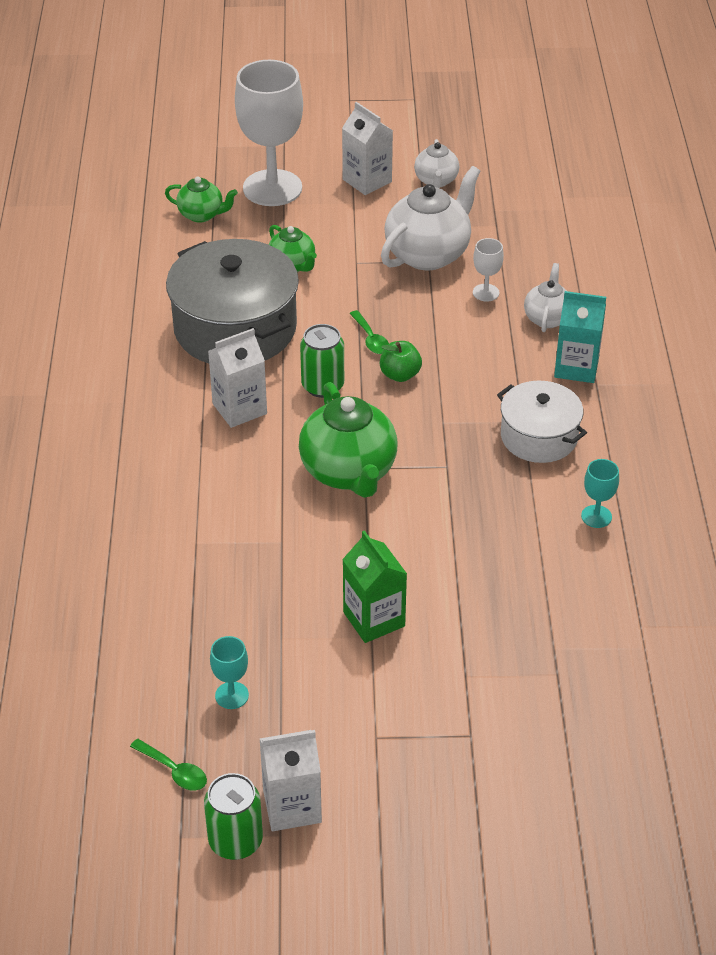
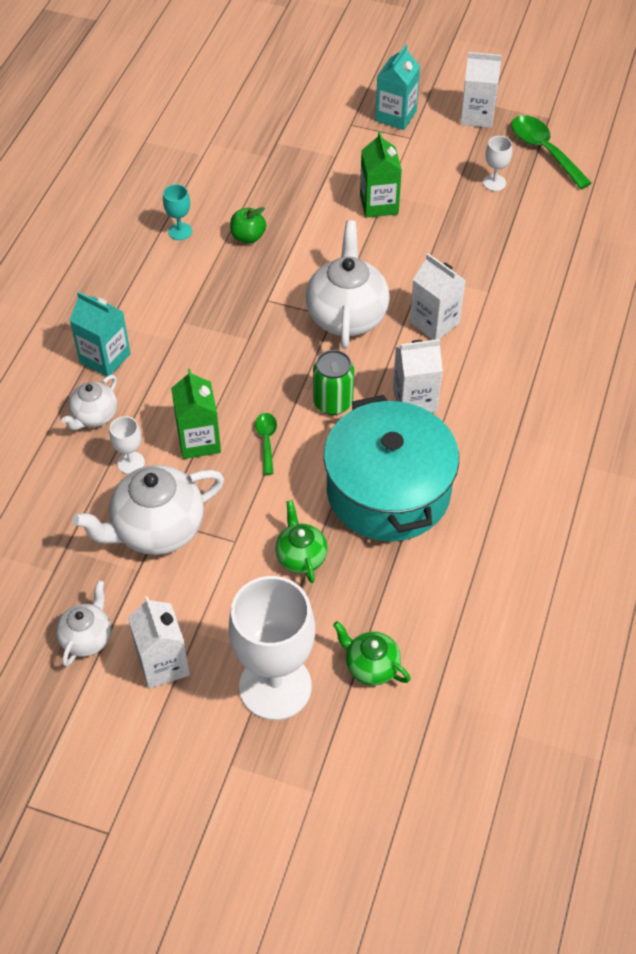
camera: 160 degrees left, 10 degrees up
(174, 771) = (544, 150): green spoon -> green spoon, size x1.82
(232, 695) = (494, 183): turquoise goblet -> white goblet
(235, 328) = (388, 491): grey pot -> turquoise pot
(235, 841) = (516, 108): green can -> none
(247, 490) = (434, 323): none -> white carton
(349, 472) = (347, 316): green teapot -> white teapot
(400, 375) = (260, 394): green apple -> green apple (248, 237)
(412, 769) = (395, 116): none -> turquoise carton
(435, 323) = (199, 441): none -> green carton
(539, 437) = (179, 304): white pot -> none

